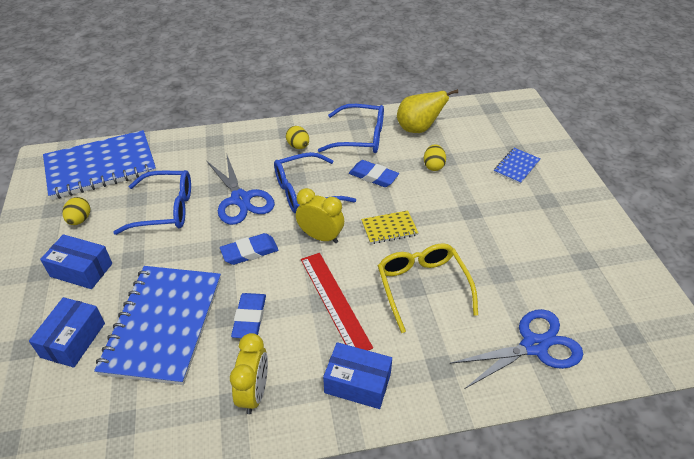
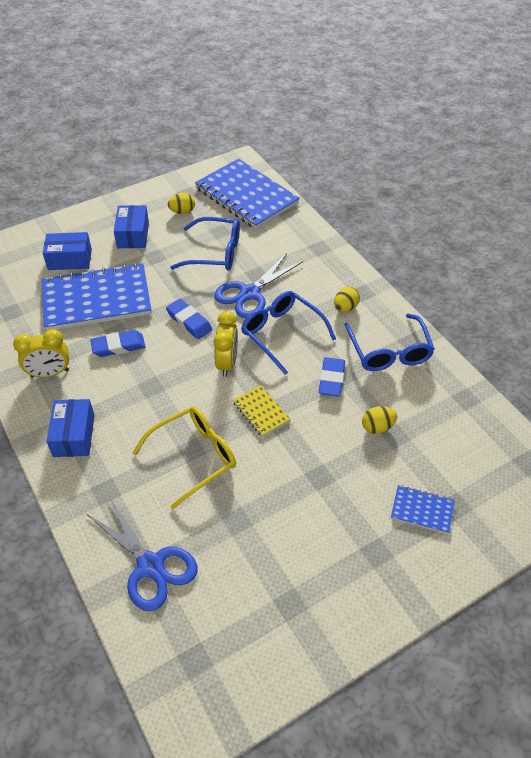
camera: 70 degrees right, 5 degrees up
(166, 209) = (215, 253): blue glasses -> blue glasses turned 60 degrees counterclockwise
(334, 301) = (154, 395): red ruler -> none
(418, 129) = (436, 398): yellow pear -> none

